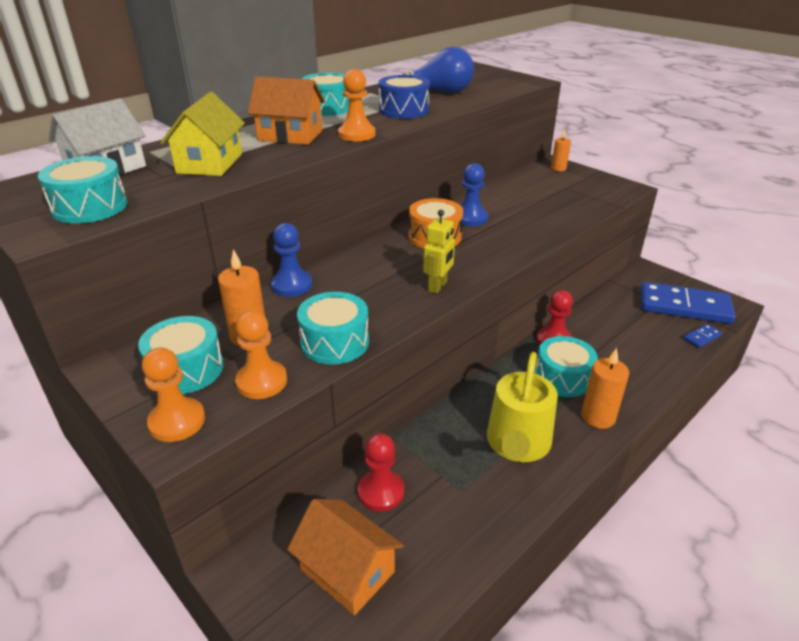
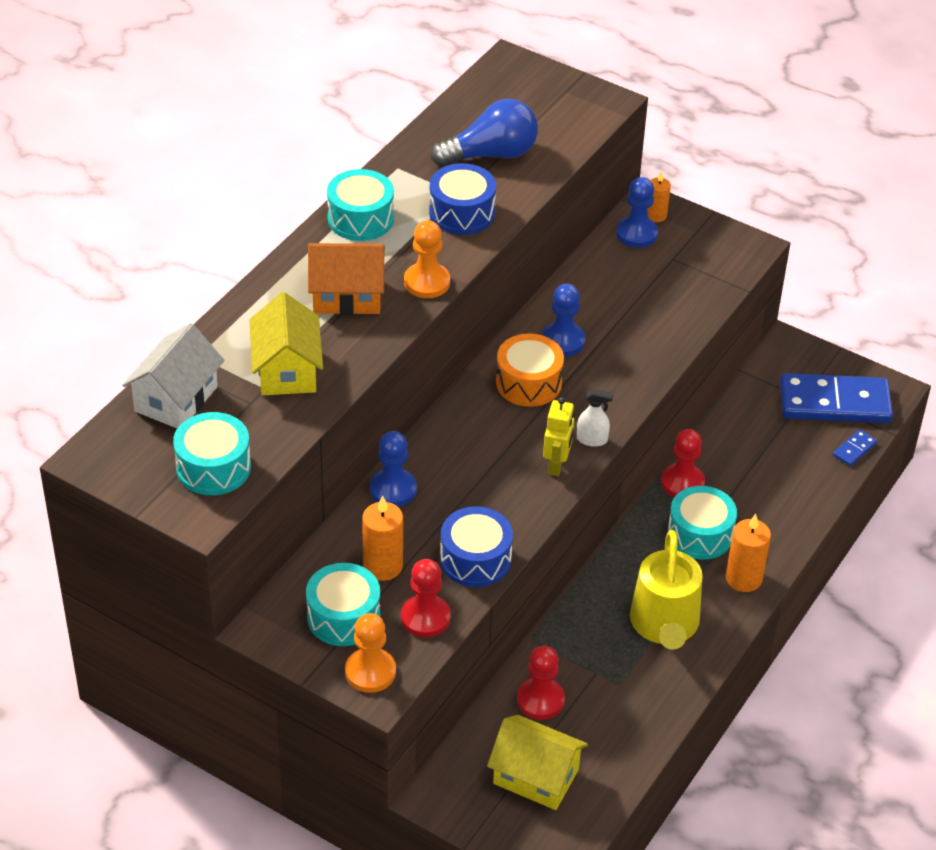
camera: 15 degrees left, 10 degrees up
(261, 381) = (425, 617): orange pawn -> red pawn
(335, 342) = (475, 559): turquoise drum -> blue drum
(347, 571) = (535, 777): orange house -> yellow house
(474, 274) = (592, 439): none -> white spray bottle
(542, 175) = (636, 234): none -> blue pawn

